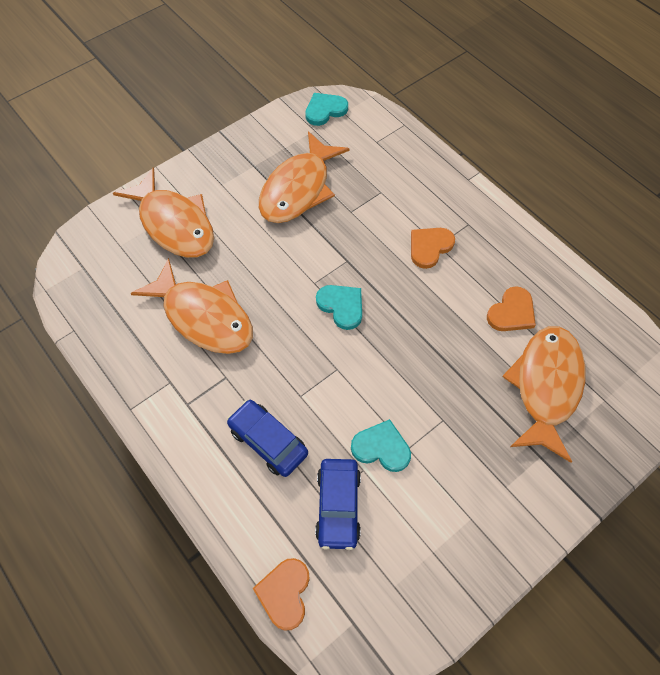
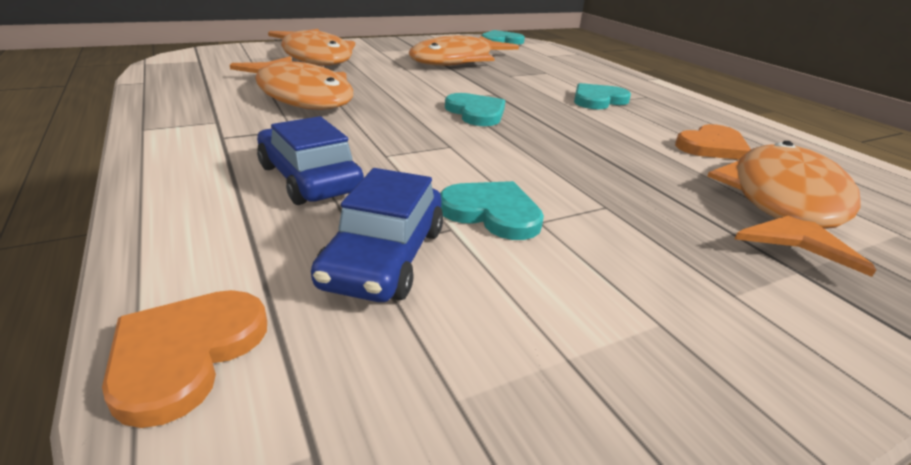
camera: 10 degrees right, 30 degrees down
(429, 247) = (598, 100): orange heart -> turquoise heart

